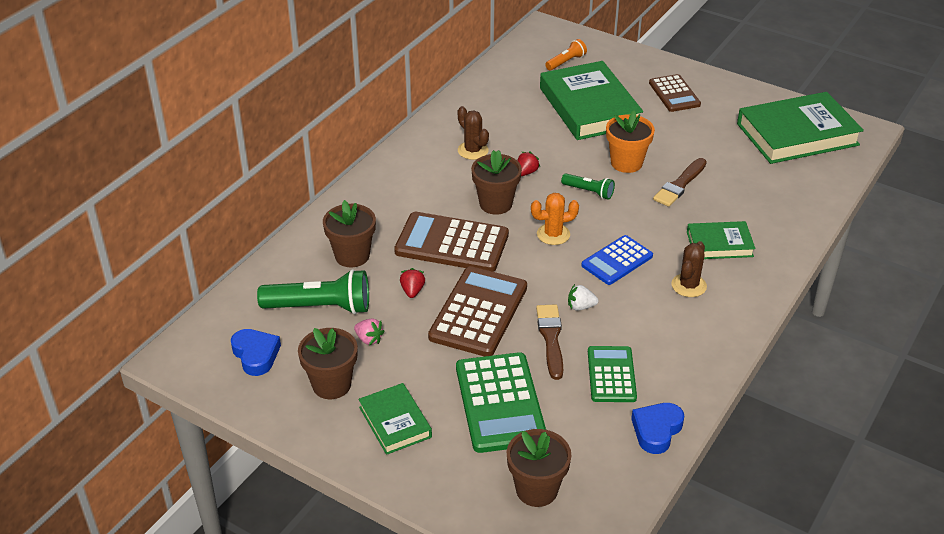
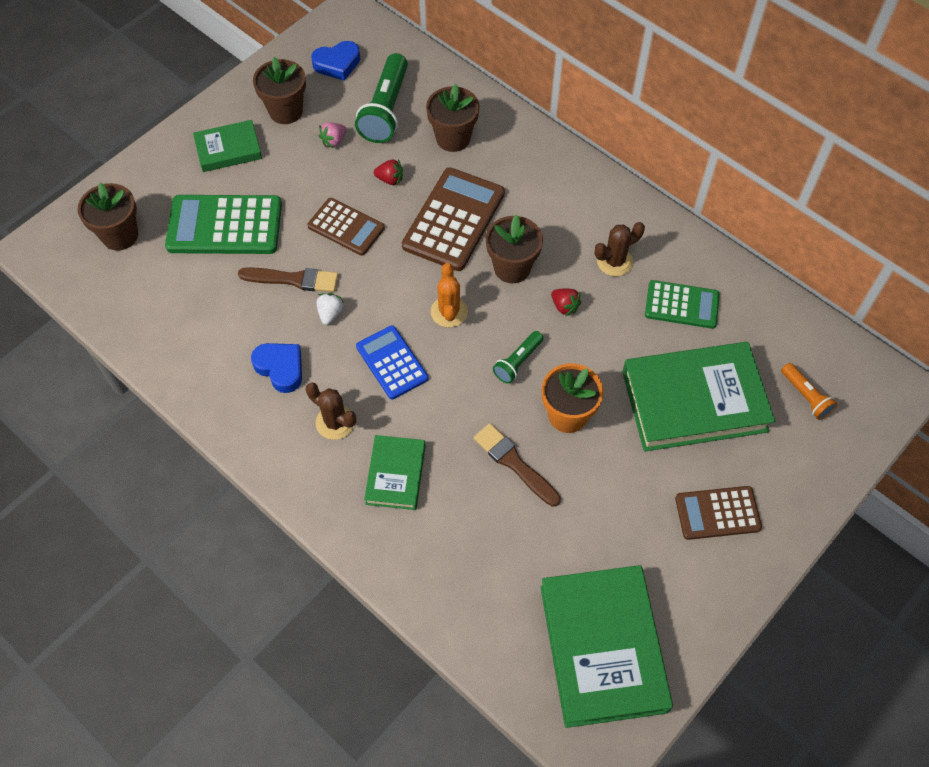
camera: 100 degrees right, 20 degrees up
(478, 312) = (346, 227): brown calculator -> brown calculator, size x0.62
(611, 375) = (230, 319): green calculator -> green calculator (682, 305)
(656, 430) = (150, 339): blue heart -> blue heart (280, 368)

